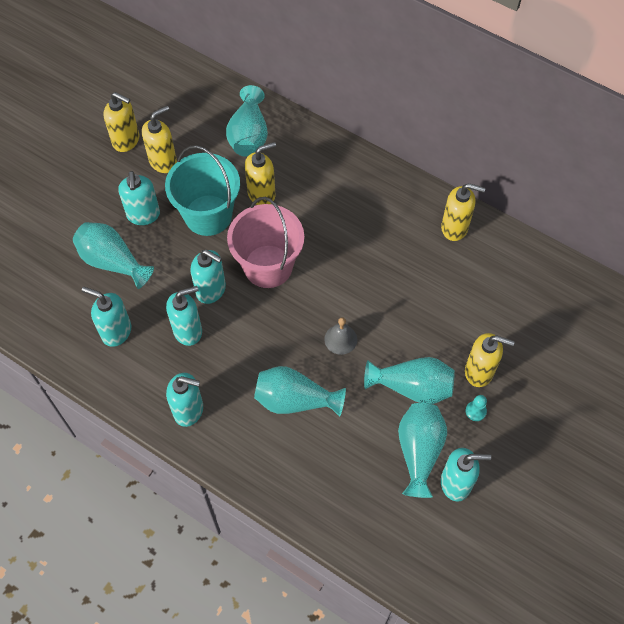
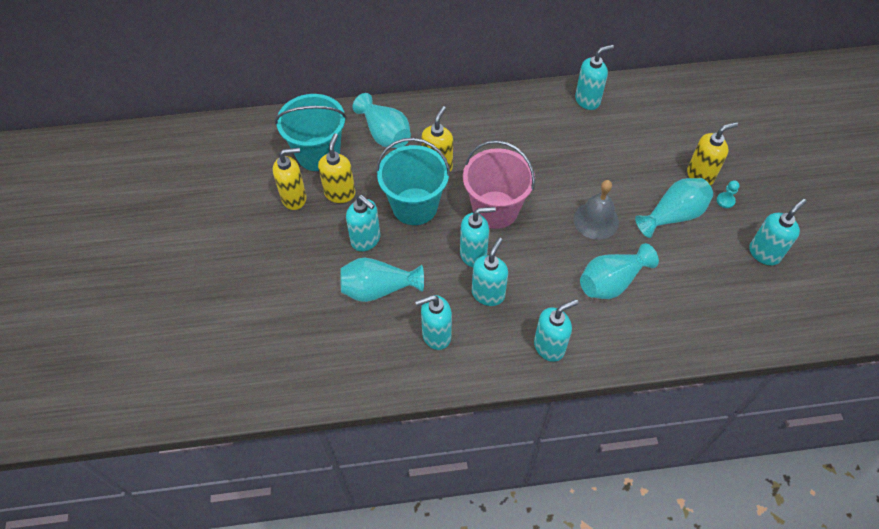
camera: 40 degrees left, 5 degrees down
(180, 115) = (318, 154): none -> turquoise bucket
(340, 339) = (596, 220): grey bell -> grey bell, size x1.52
(419, 451) = (722, 251): turquoise vase -> none
(455, 228) = (587, 100): yellow soap dispenser -> turquoise soap dispenser

